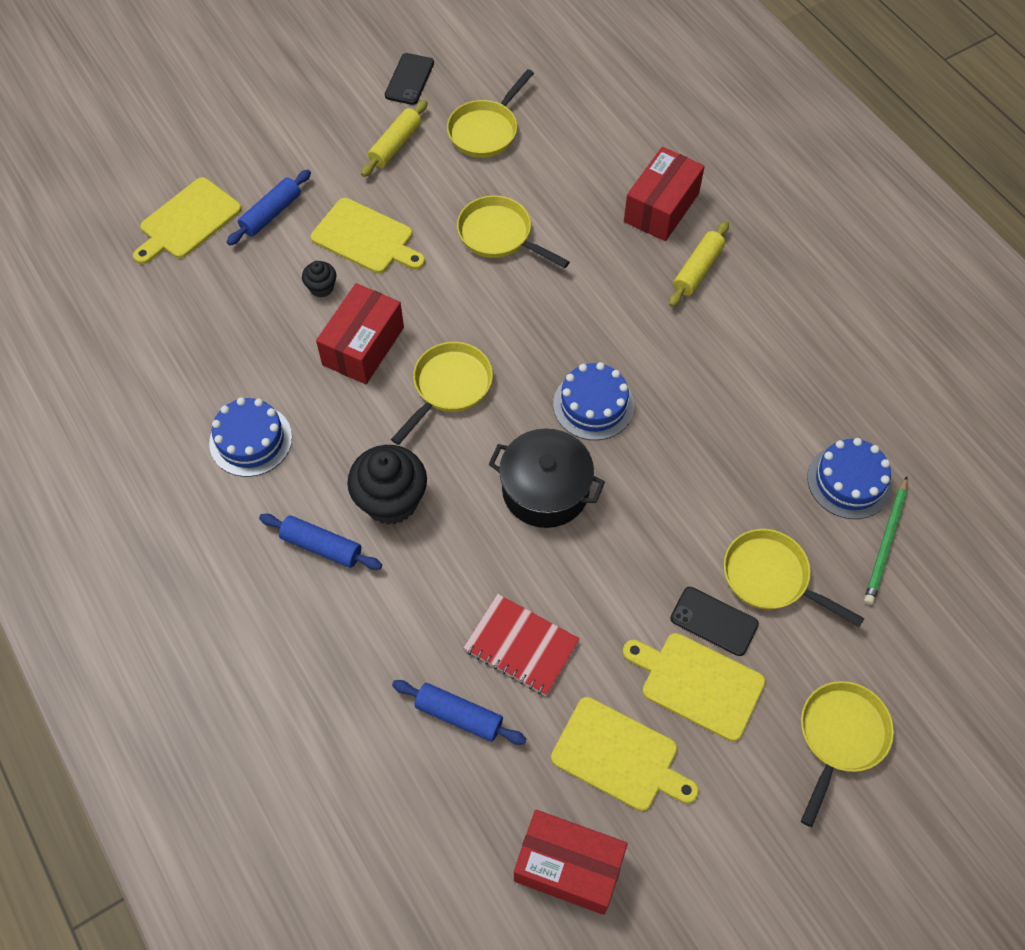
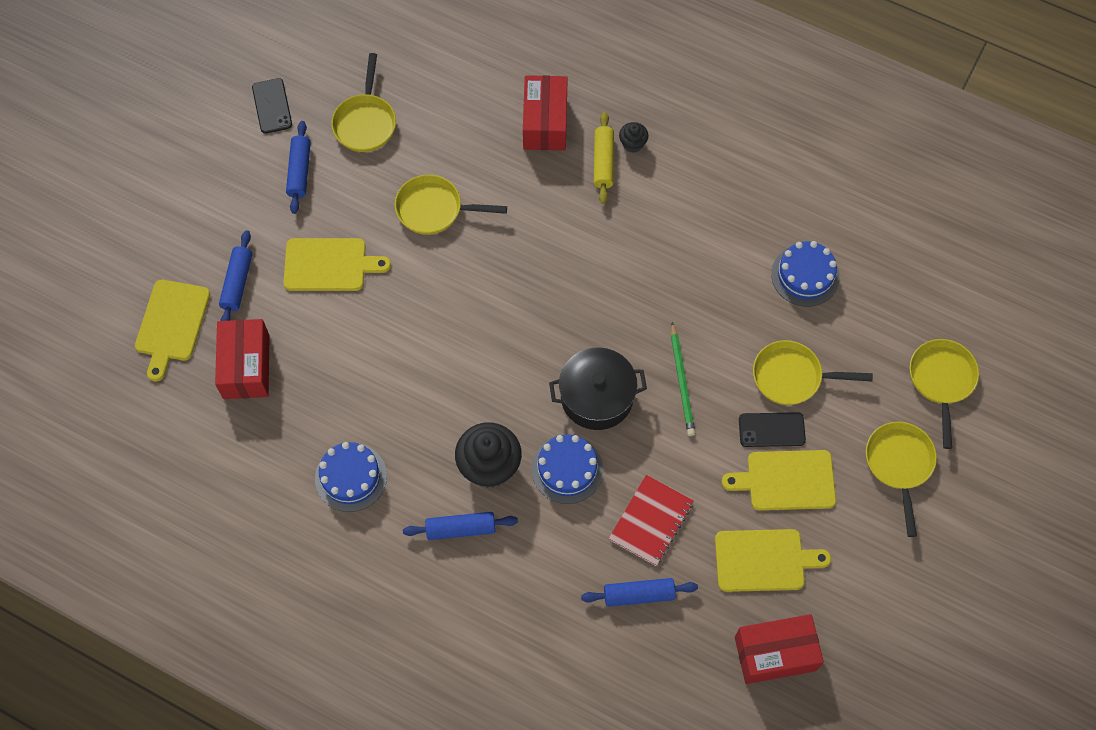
camera: 30 degrees left, 5 degrees up
(321, 288) = (322, 325): black cupcake -> black cupcake (632, 144)
(363, 346) = (387, 356): red box -> red box (246, 366)
(395, 145) = (299, 171): yellow rolling pin -> blue rolling pin
(449, 387) = (475, 354): yellow pan -> yellow pan (941, 380)
(521, 645) = (651, 521): red notebook -> red notebook turned 60 degrees counterclockwise
(593, 405) = (591, 312): blue cake -> blue cake (567, 469)
(886, 543) = (854, 309): green pencil -> green pencil (682, 382)

